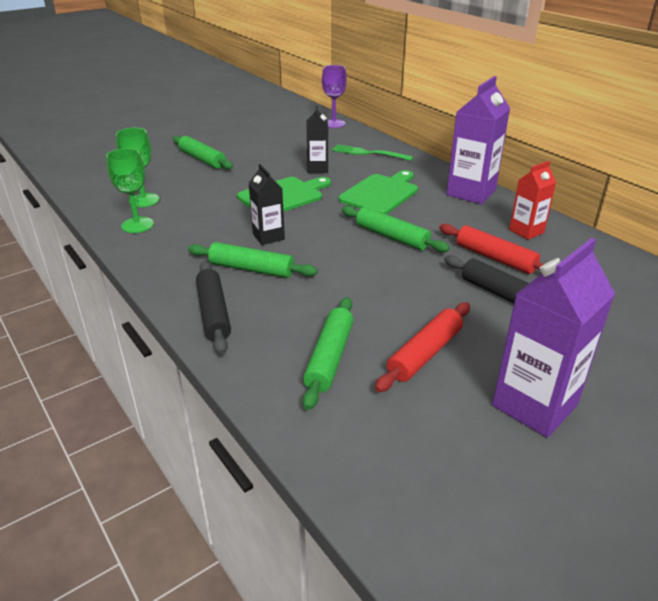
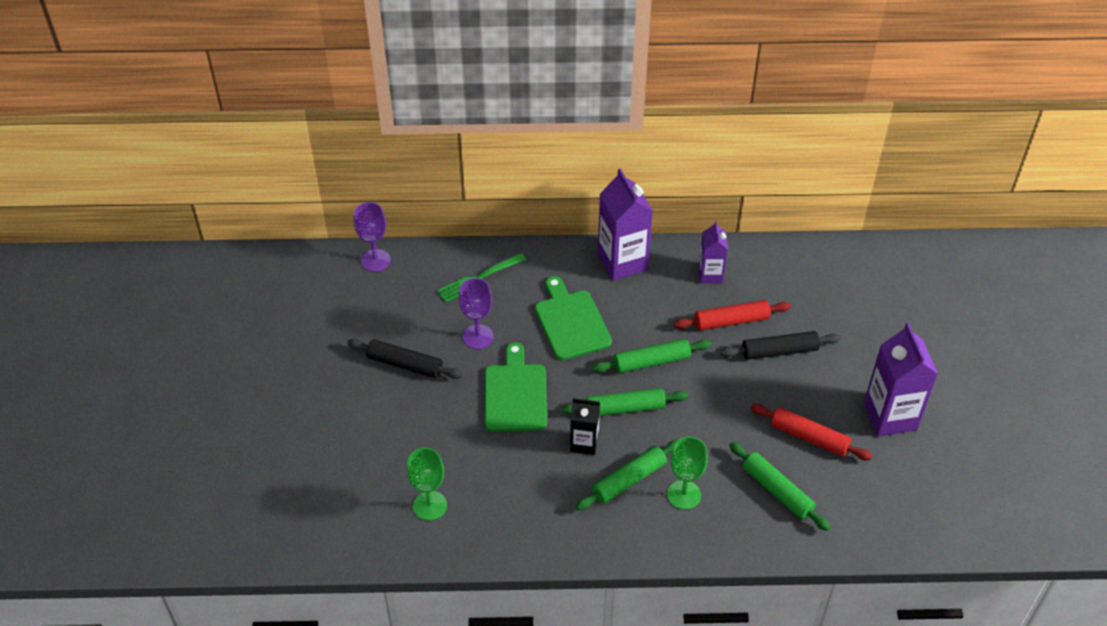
camera: 55 degrees left, 15 degrees up
(137, 225) = (481, 530): green goblet -> green goblet (684, 495)
(202, 159) = (368, 417): green rolling pin -> green rolling pin (625, 408)
(213, 313) = (674, 533): black rolling pin -> black rolling pin (405, 364)
(317, 168) = (478, 337): black carton -> purple goblet
(425, 354) = (809, 437): red rolling pin -> red rolling pin turned 45 degrees counterclockwise
(526, 231) = (710, 275): red carton -> purple carton

